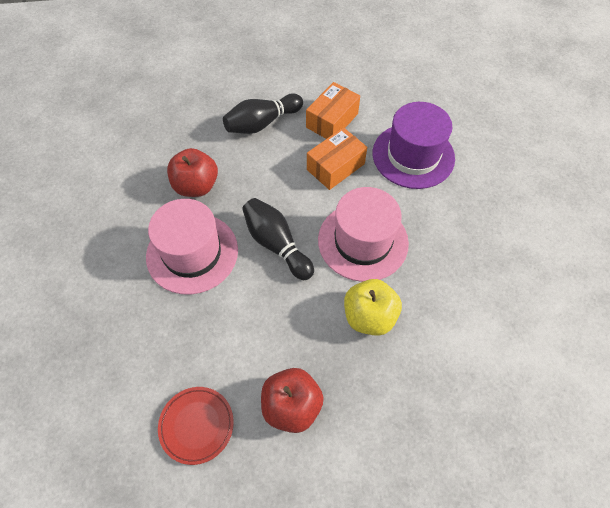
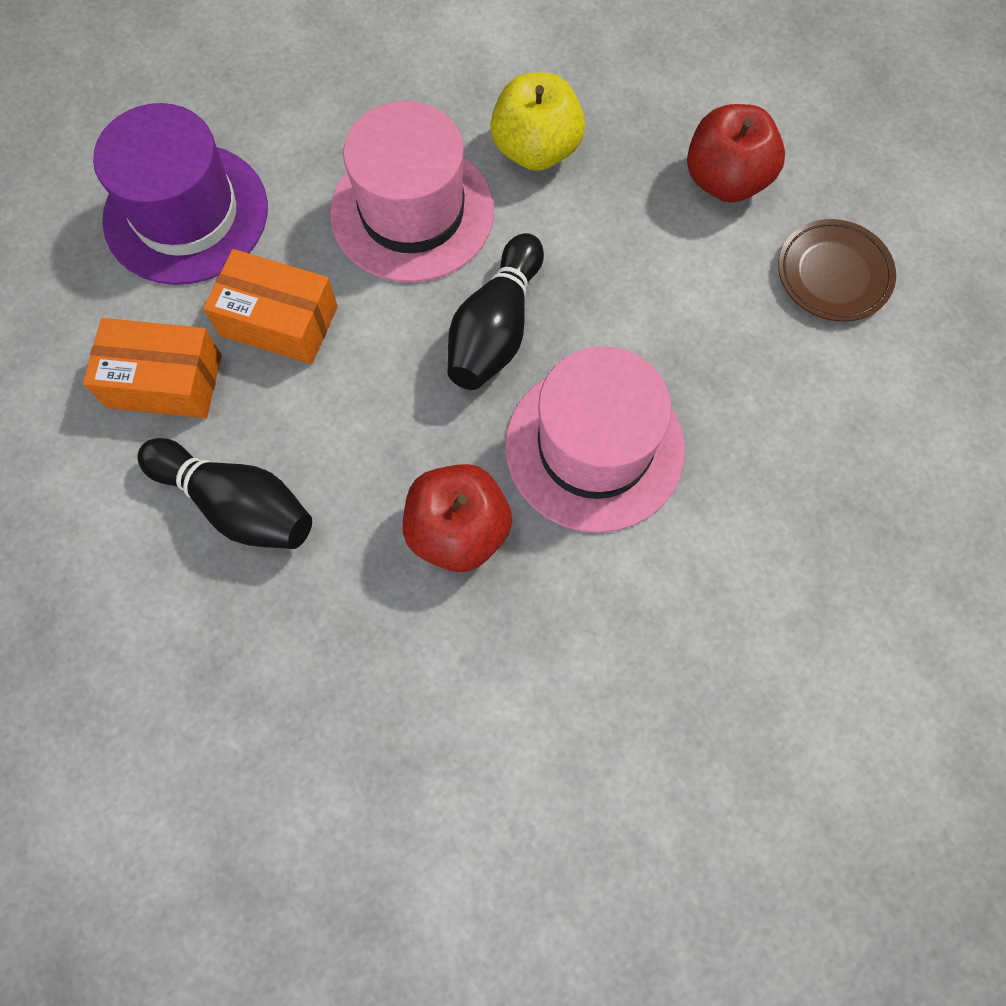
camera: 120 degrees left, 10 degrees up
(197, 425) = (833, 274): red plate -> brown plate

